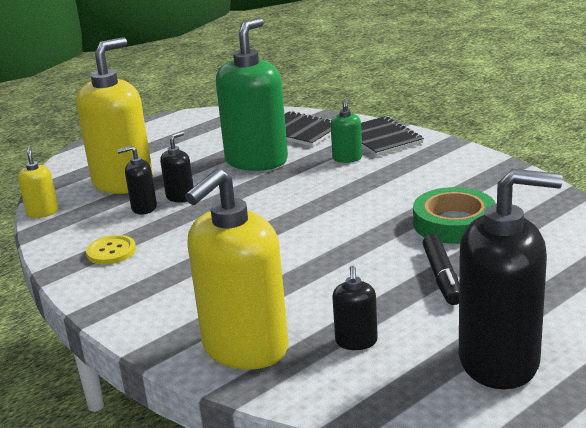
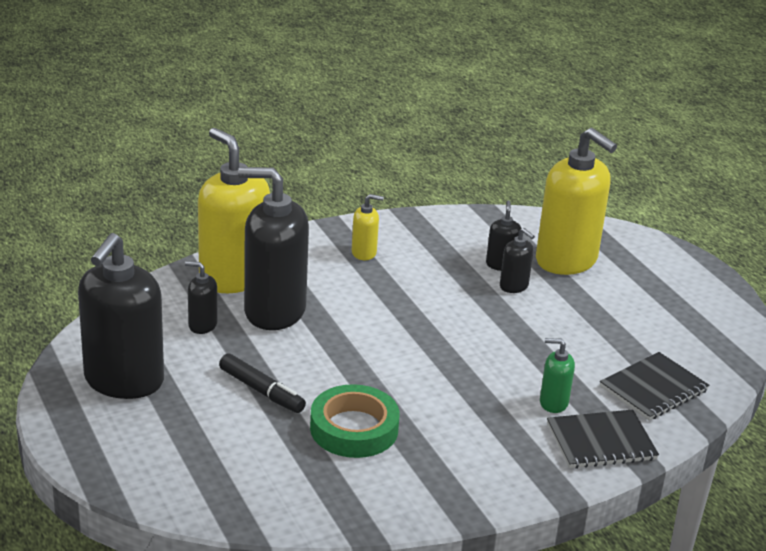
camera: 100 degrees right, 5 degrees up
(42, 212) = (523, 216): yellow soap dispenser -> yellow soap dispenser (364, 253)
(111, 251) = (425, 241): yellow button -> none
(257, 161) = (579, 343): green soap dispenser -> none
(299, 304) = (274, 311): none -> black soap dispenser
(442, 277) = (261, 391): black marker -> black marker turned 150 degrees counterclockwise

